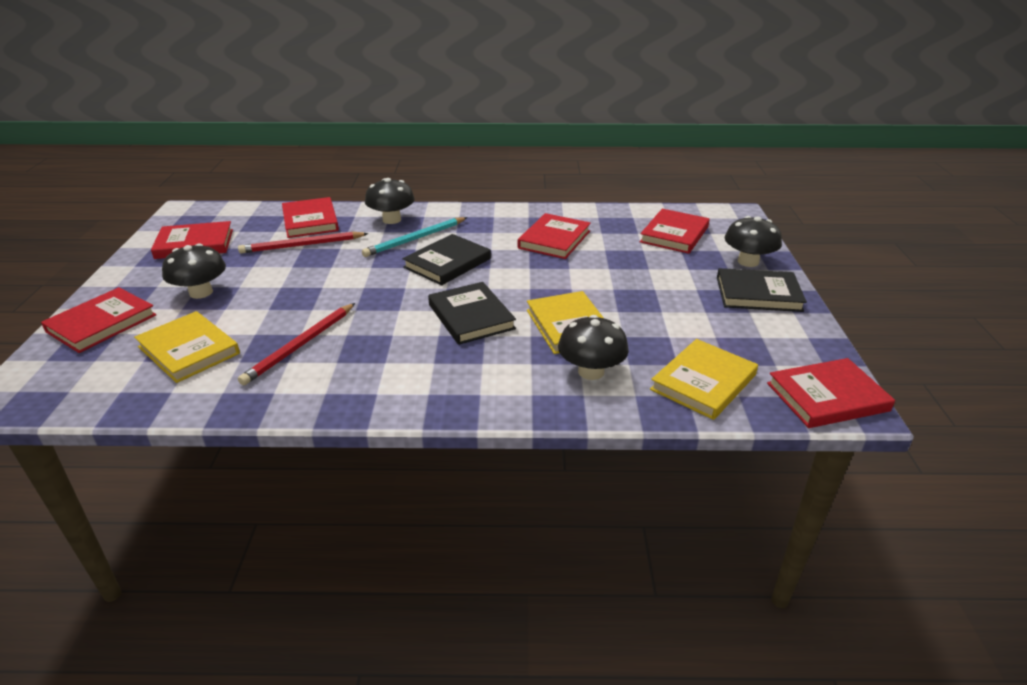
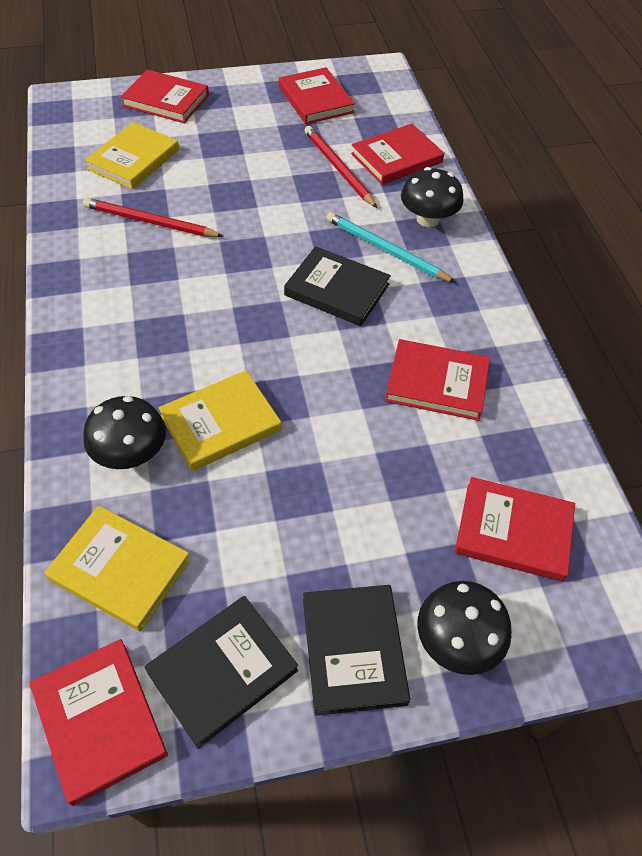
camera: 75 degrees right, 20 degrees up
(201, 292) = (227, 134): black mushroom -> none
(471, 316) = (224, 332): black book -> black book (222, 671)

